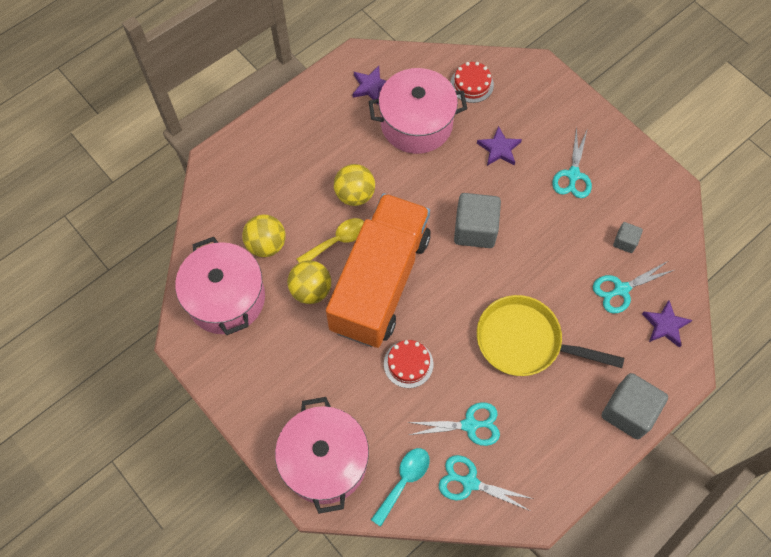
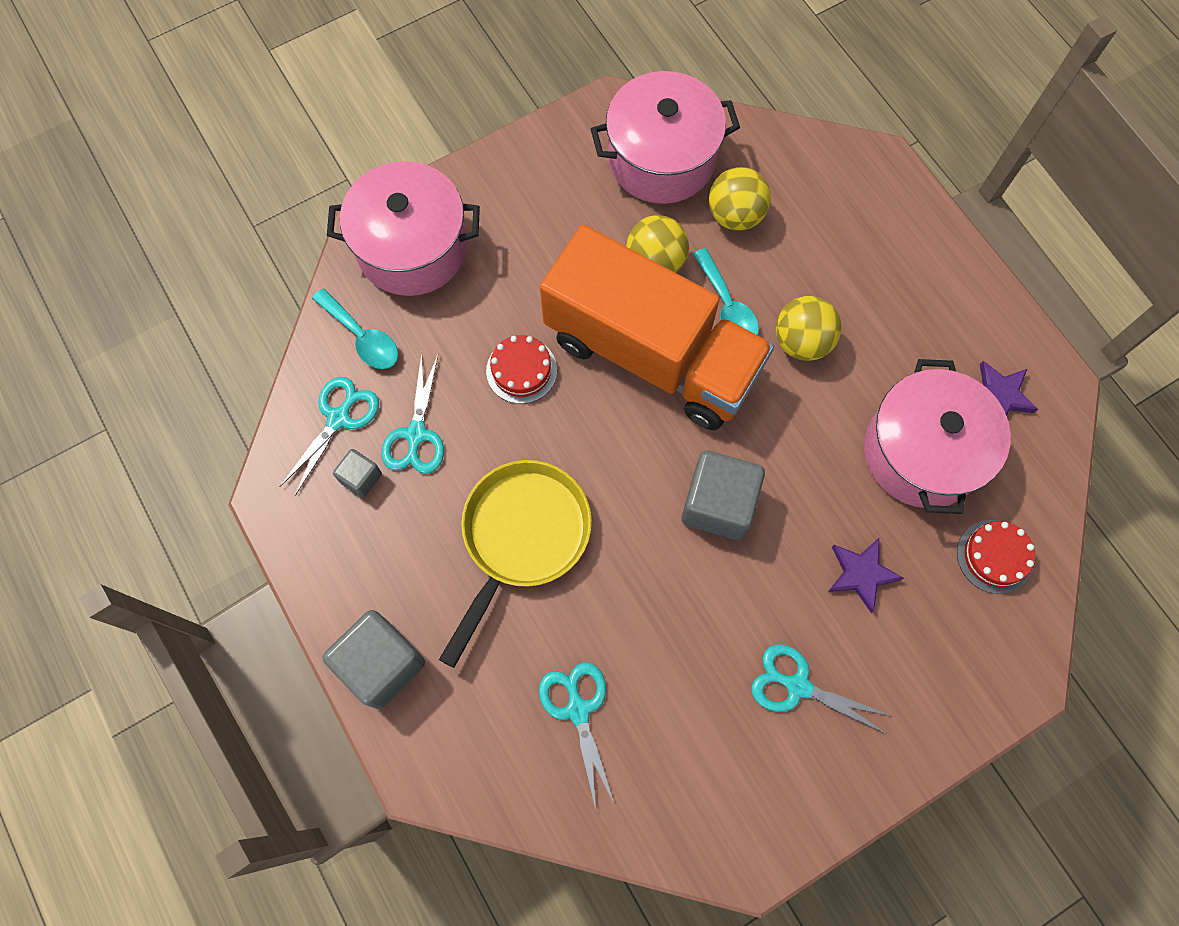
camera: 100 degrees right, 5 degrees up
(337, 241) = (727, 307): yellow spoon -> turquoise spoon
(625, 242) = (661, 741): grey cube -> grey cube (361, 478)
(665, 325) = (504, 765): purple star -> none

